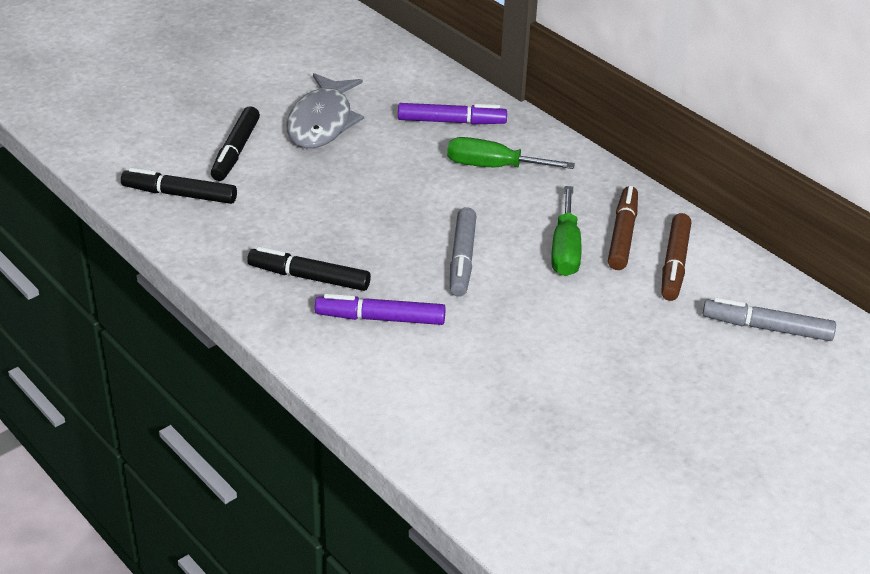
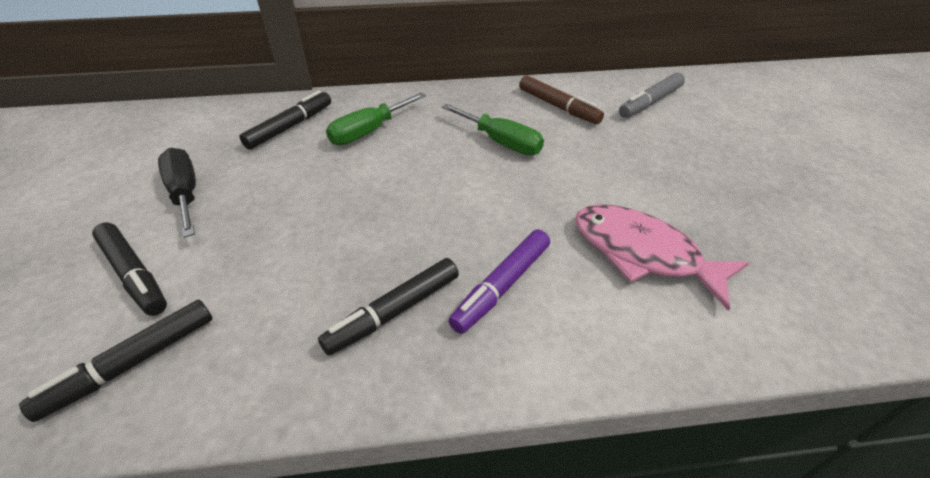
camera: 55 degrees left, 5 degrees up
(322, 122) = (185, 193): grey fish -> black screwdriver
(451, 122) = (290, 127): purple marker -> black marker
(462, 259) = (464, 197): grey marker -> none
(492, 384) = (643, 253): none -> pink fish
(622, 235) = (508, 112): brown marker -> none

